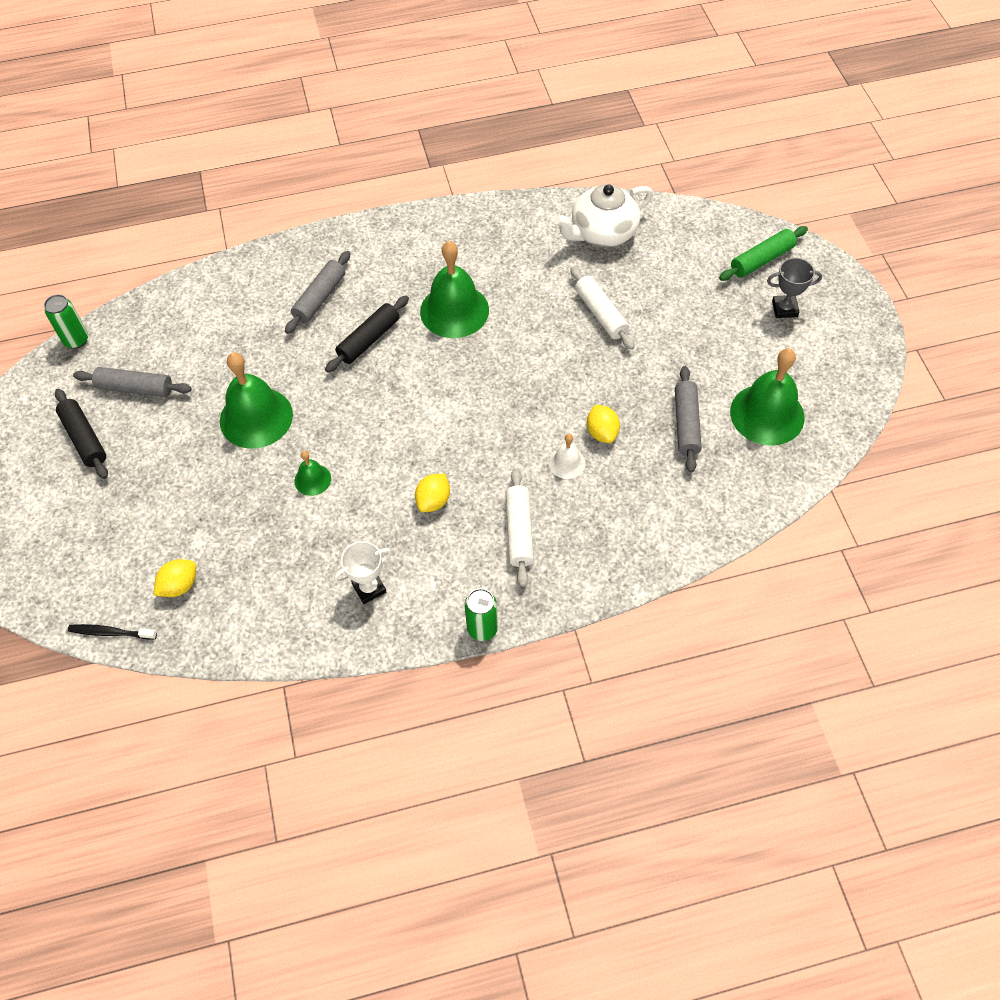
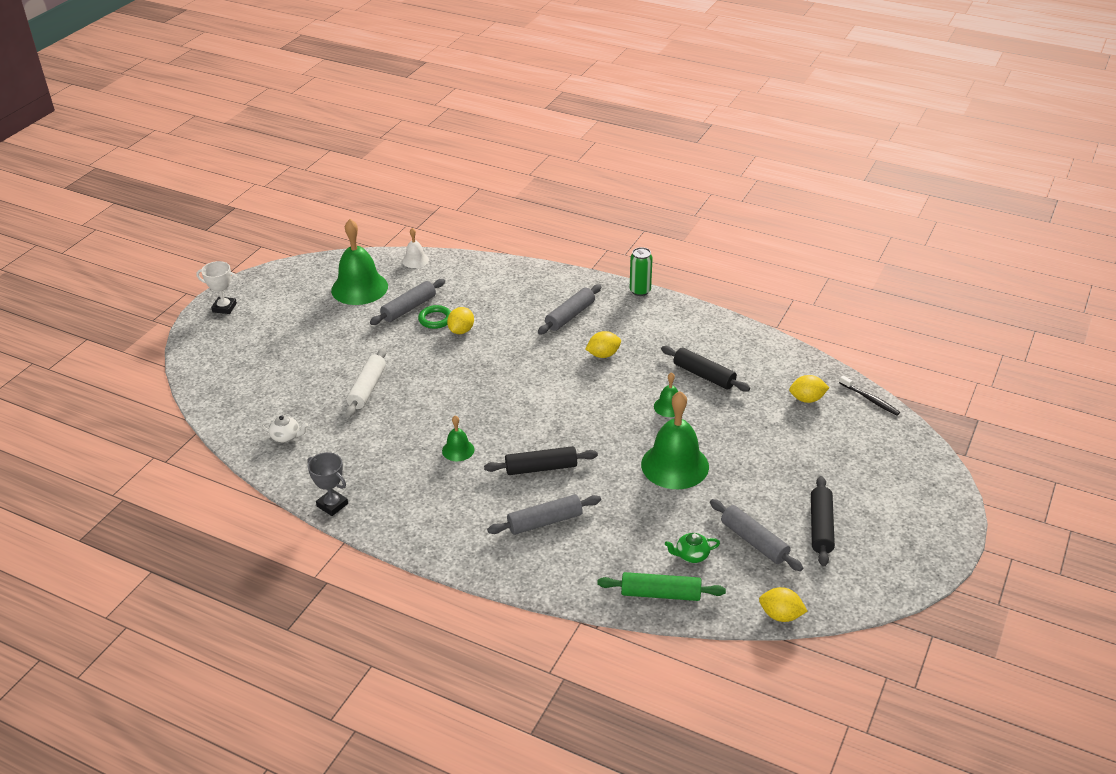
camera: 140 degrees left, 20 degrees down
(76, 340) = (780, 615): green can -> yellow lemon
(179, 344) = (691, 555): none -> green teapot
(309, 545) = (704, 375): none -> black rolling pin
(369, 588) = (686, 337): white trophy -> white trophy (224, 308)
(454, 310) = (458, 450): green bell -> green bell, size x0.49
(519, 531) = (570, 316): white rolling pin -> grey rolling pin
(567, 463) = (502, 329): white bell -> white bell (415, 260)
(602, 232) = (286, 436): white teapot -> white teapot, size x0.45
(643, 429) = (435, 319): none -> green ring
(762, 260) = (223, 357): green rolling pin -> green rolling pin (660, 594)
(784, 309) = (260, 325): grey trophy -> grey trophy (332, 505)

